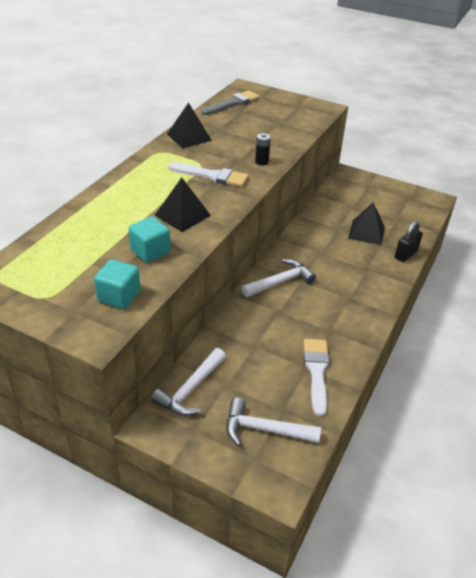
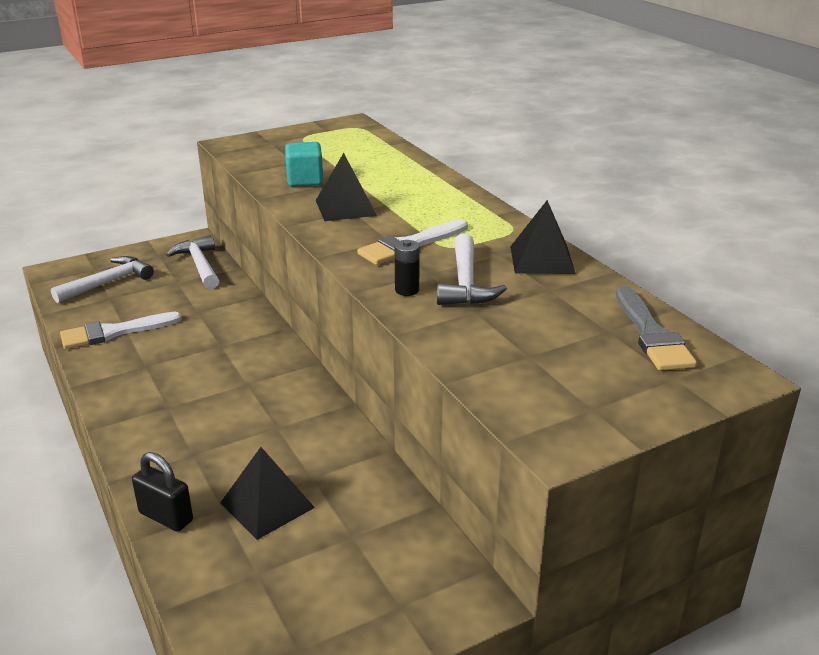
camera: 125 degrees right, 10 degrees down
(119, 296) = (262, 158): turquoise cube -> none
(280, 282) = (265, 366): white hammer -> white hammer (465, 283)
(316, 372) = (114, 332): white brush -> white brush turned 120 degrees clockwise
(406, 254) = (166, 517): black padlock -> black padlock turned 45 degrees counterclockwise

